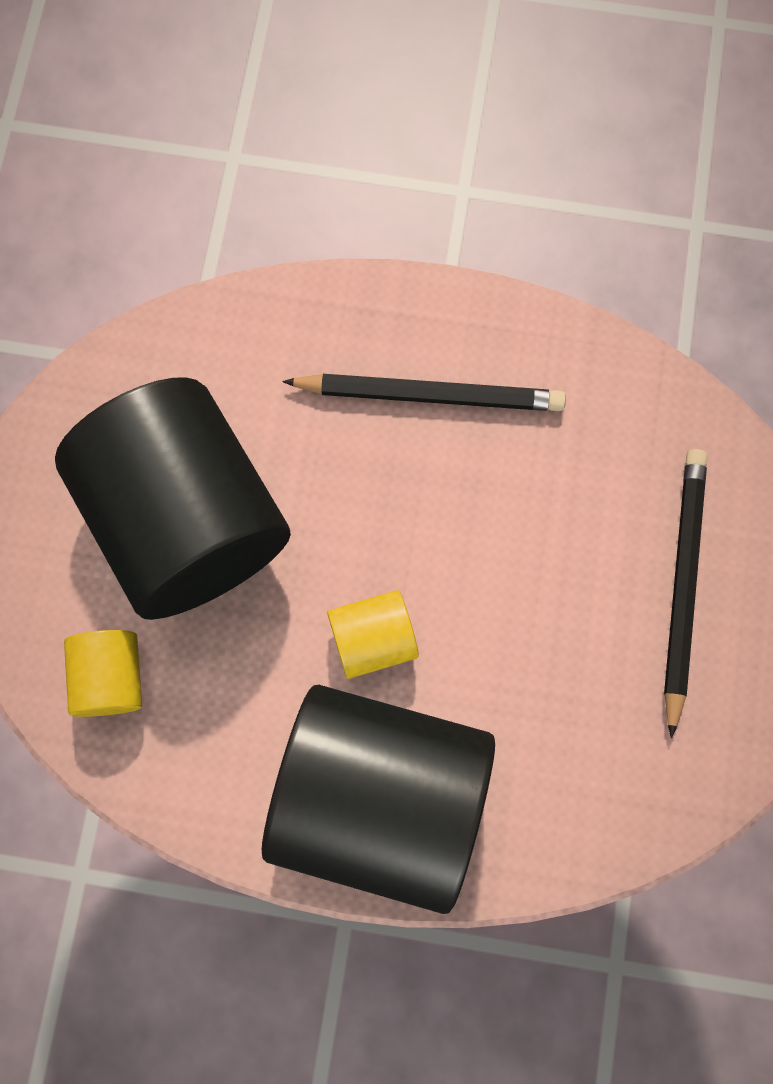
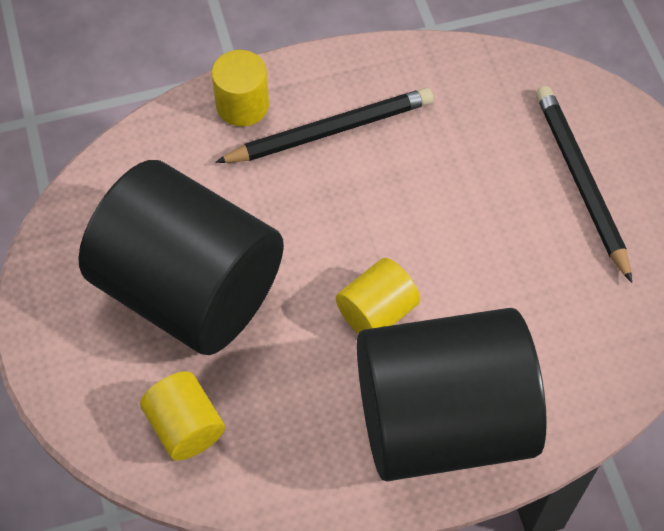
camera: 25 degrees left, 15 degrees down
(348, 320) = (242, 105): none -> yellow cylinder

